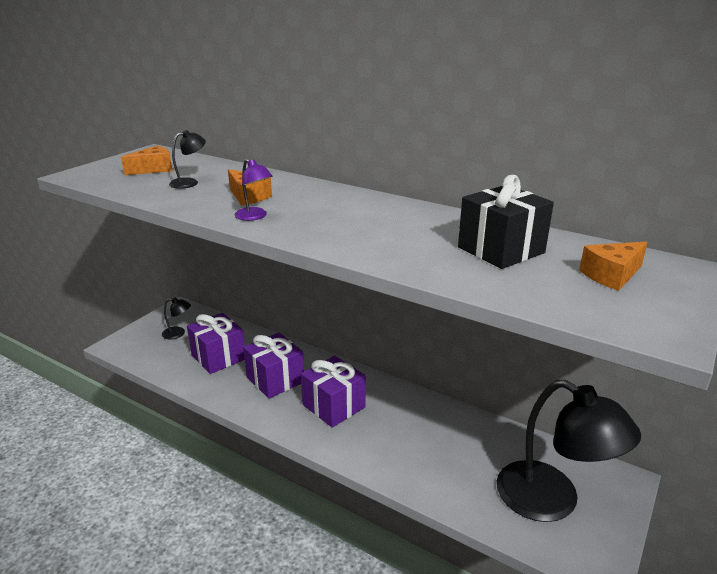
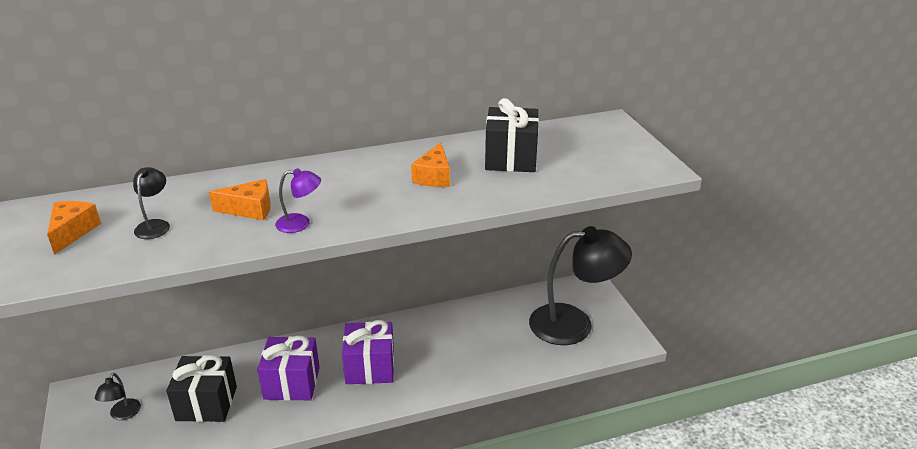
camera: 50 degrees left, 5 degrees up
(178, 333) = (123, 414): black lamp -> black lamp turned 135 degrees clockwise
(218, 357) = (206, 403): purple gift -> black gift
(611, 275) = (588, 145): orange cheese -> orange cheese (434, 177)

